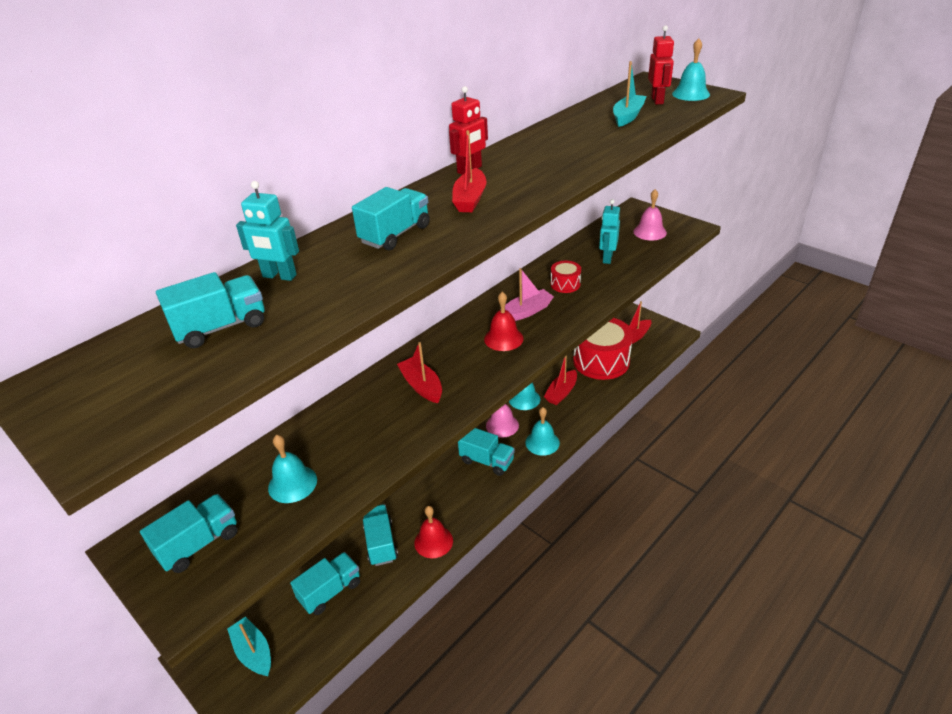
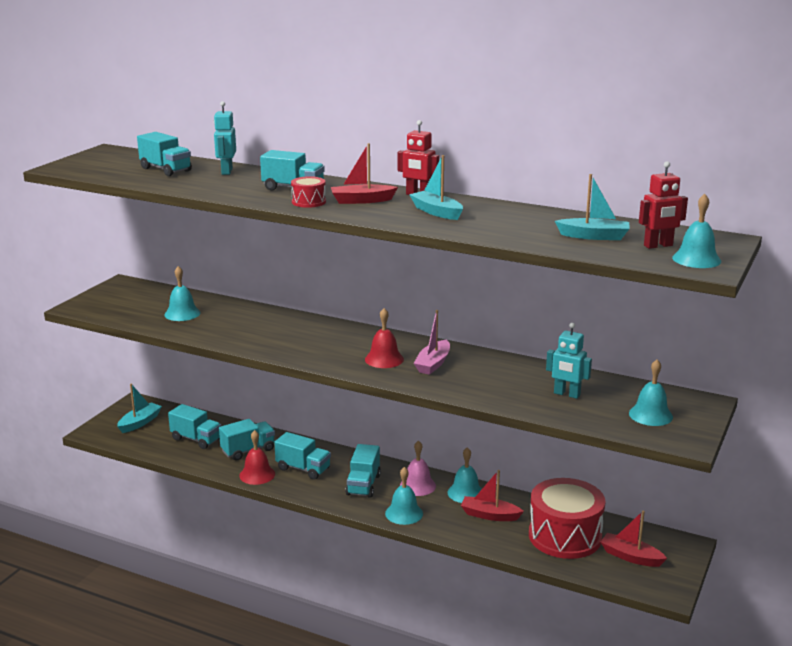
camera: 70 degrees right, 15 degrees down
(199, 544) = (126, 299): turquoise truck -> turquoise truck (303, 469)
(422, 386) = (301, 336): red boat -> none
(526, 312) = (433, 364): pink boat -> pink boat turned 75 degrees clockwise
(531, 167) = (436, 212): none -> turquoise boat
(565, 284) = (496, 377): red drum -> red drum (308, 202)
(607, 258) = (566, 394): turquoise robot -> turquoise robot turned 150 degrees counterclockwise
(650, 232) = (650, 415): pink bell -> turquoise bell

